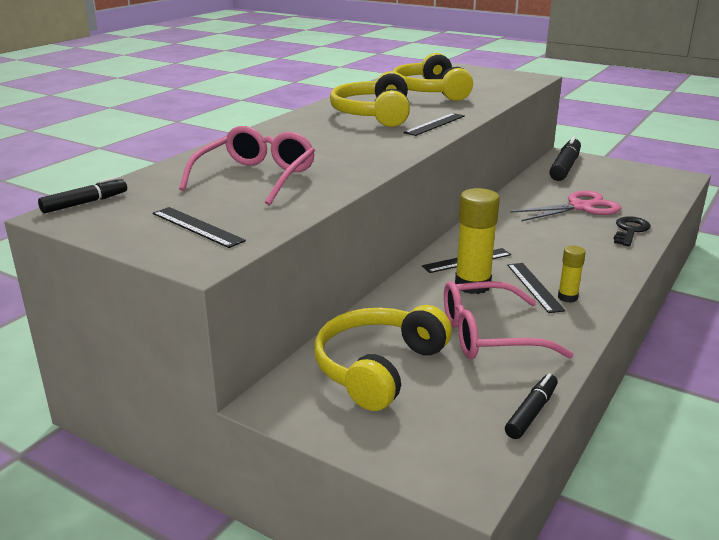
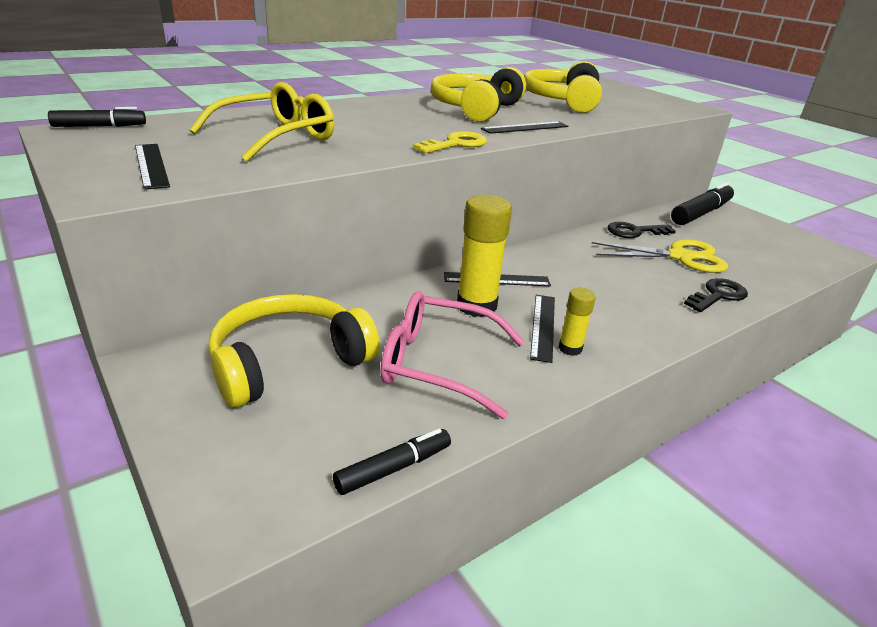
camera: 20 degrees right, 5 degrees up
(256, 177) = (276, 137): pink glasses -> yellow glasses
(404, 151) = (456, 144): none -> yellow key
(531, 195) = (634, 232): none -> black key
(580, 207) = (680, 257): pink scissors -> yellow scissors

